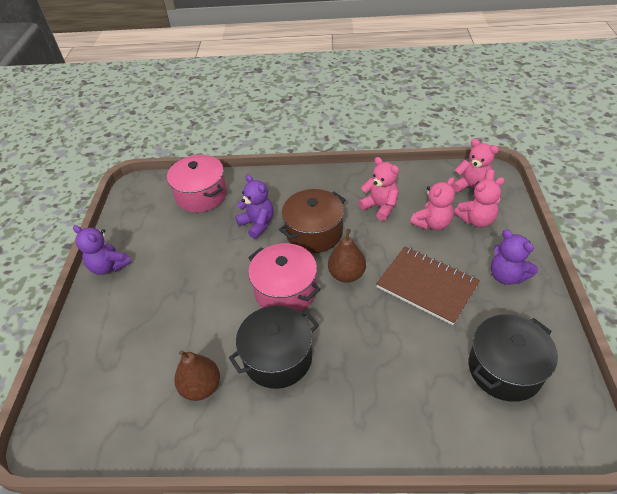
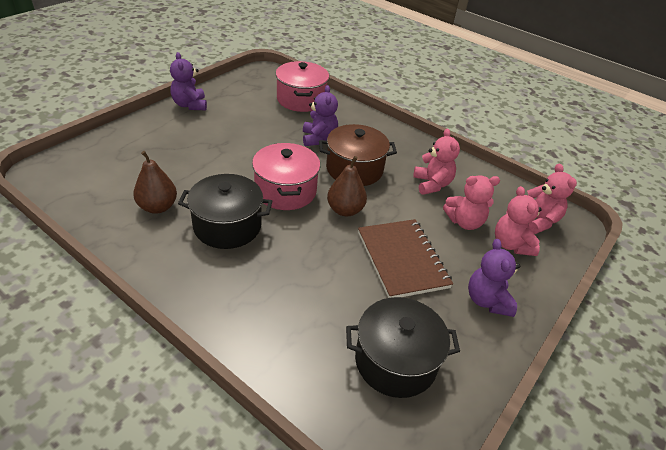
camera: 30 degrees right, 5 degrees down
(476, 220) = (511, 244): pink teddy bear -> pink teddy bear turned 60 degrees clockwise

